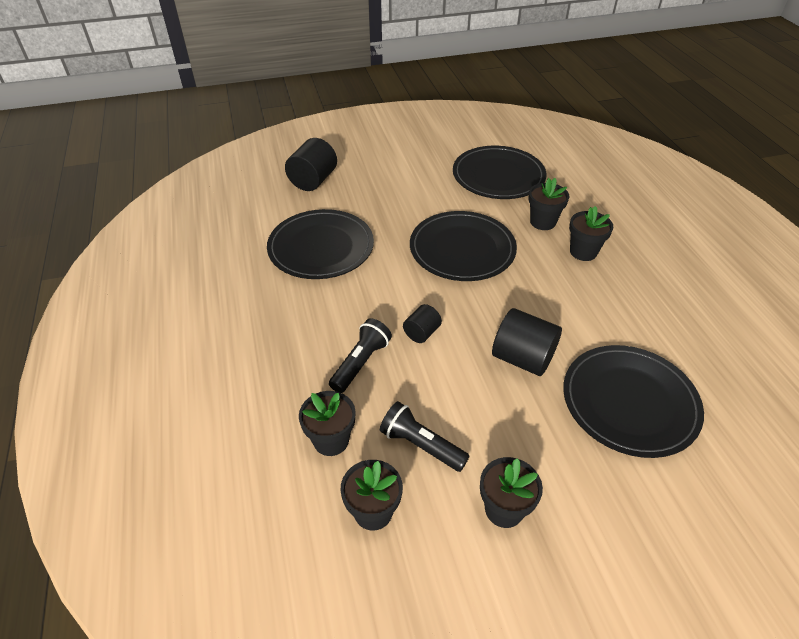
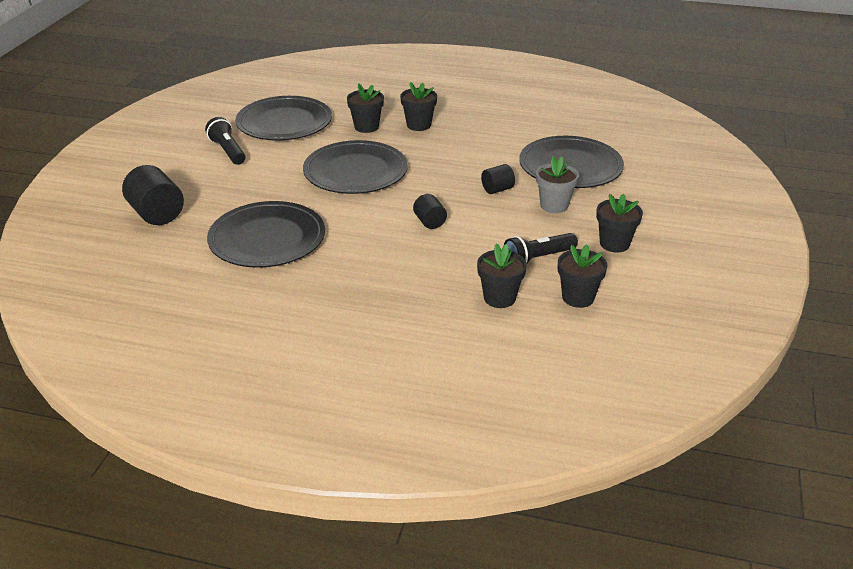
camera: 60 degrees left, 10 degrees down
(361, 363) = (433, 260): black flashlight -> black flashlight (227, 151)
(522, 358) = (497, 189): black cylinder -> black cylinder, size x0.57
(534, 419) = (554, 205): none -> grey flower pot

